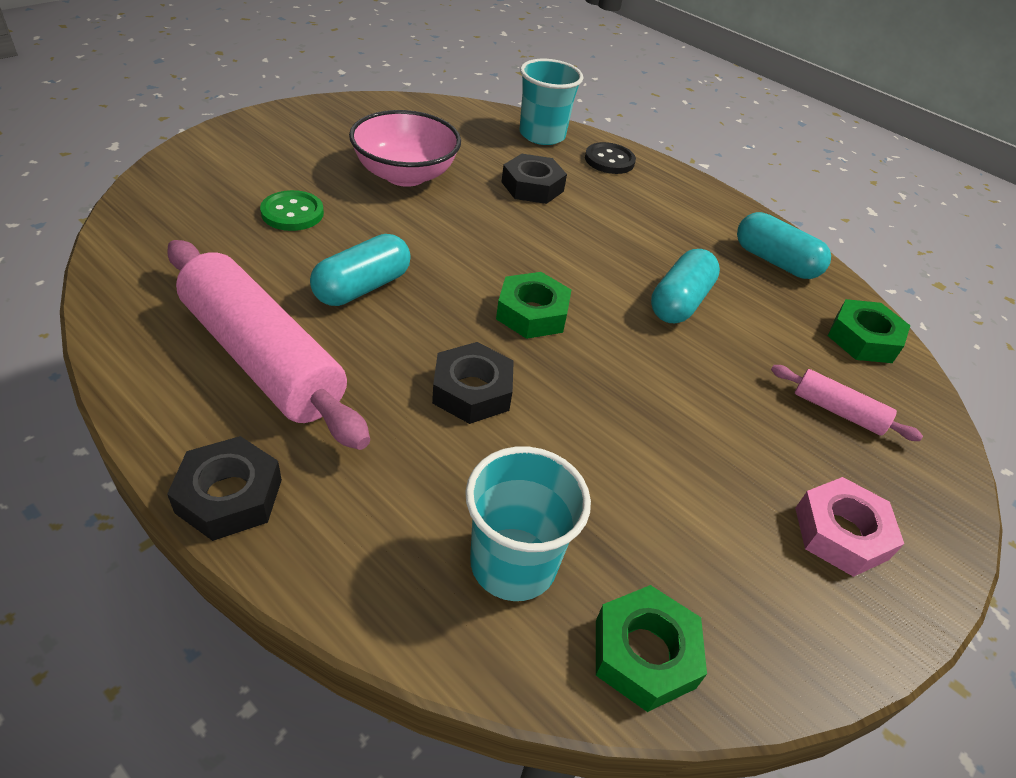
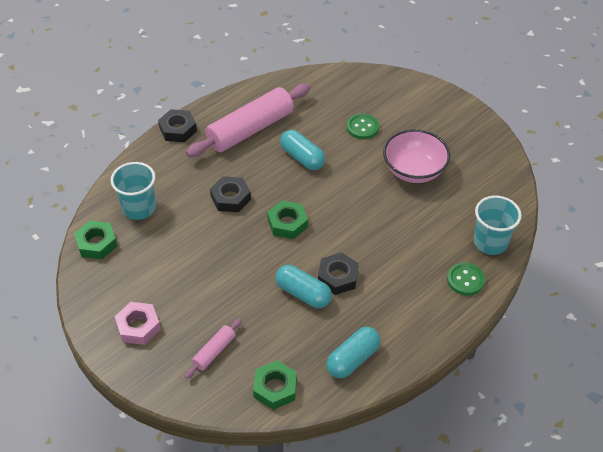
camera: 100 degrees right, 5 degrees up
(532, 186) = (416, 232): black nut -> black nut (338, 277)
(609, 160) = (465, 280): black button -> green button

